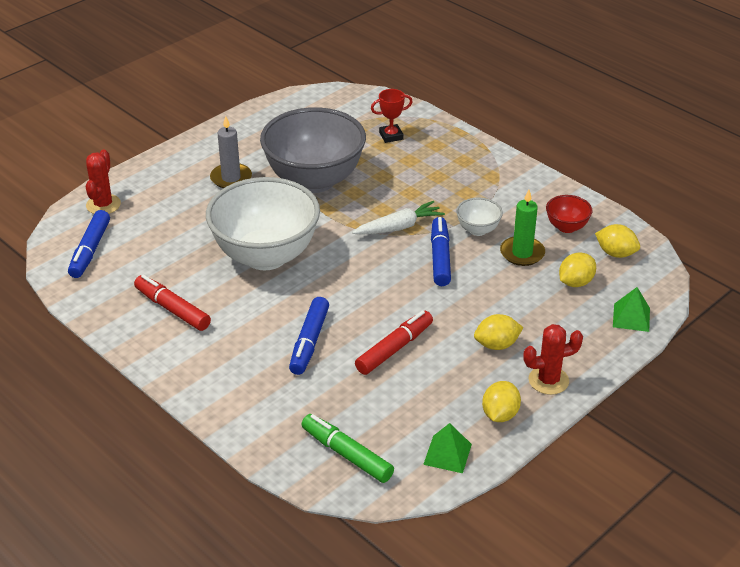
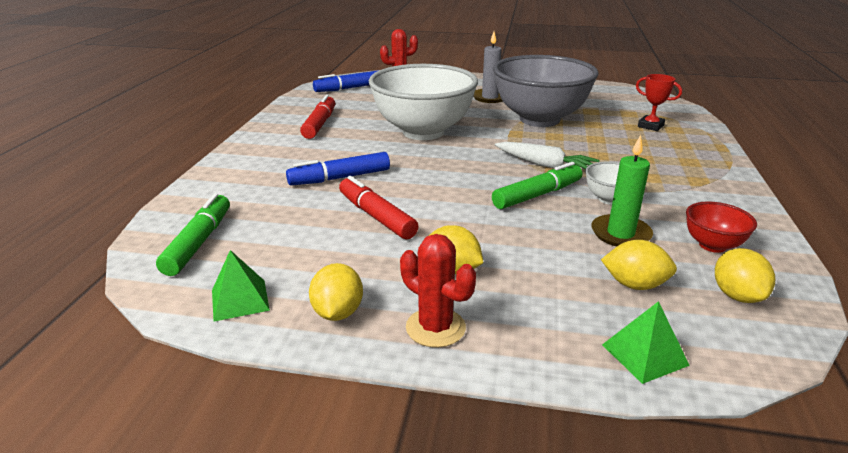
camera: 55 degrees right, 10 degrees down
(394, 349) = (376, 216): red marker -> red marker turned 135 degrees counterclockwise
(440, 257) = (537, 195): blue marker -> green marker
(500, 414) = (338, 312): yellow lemon -> yellow lemon turned 75 degrees counterclockwise

